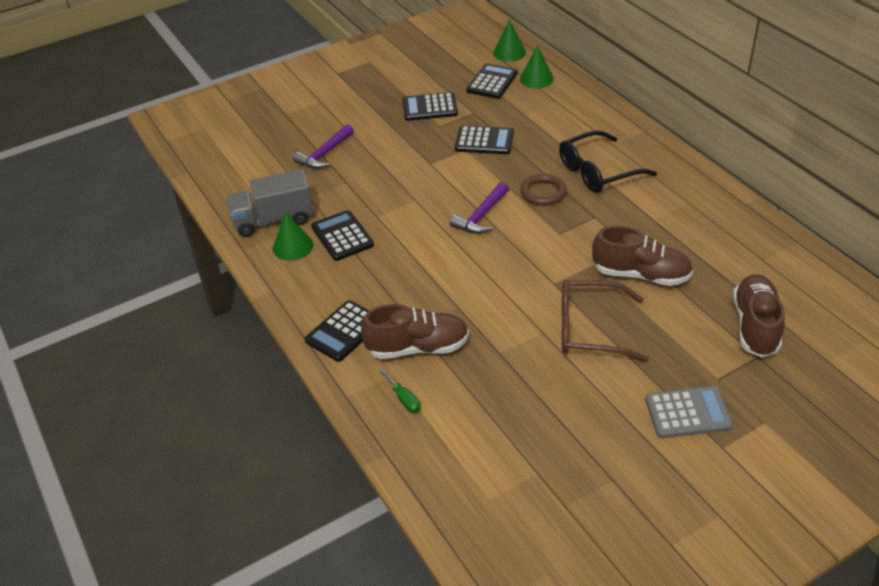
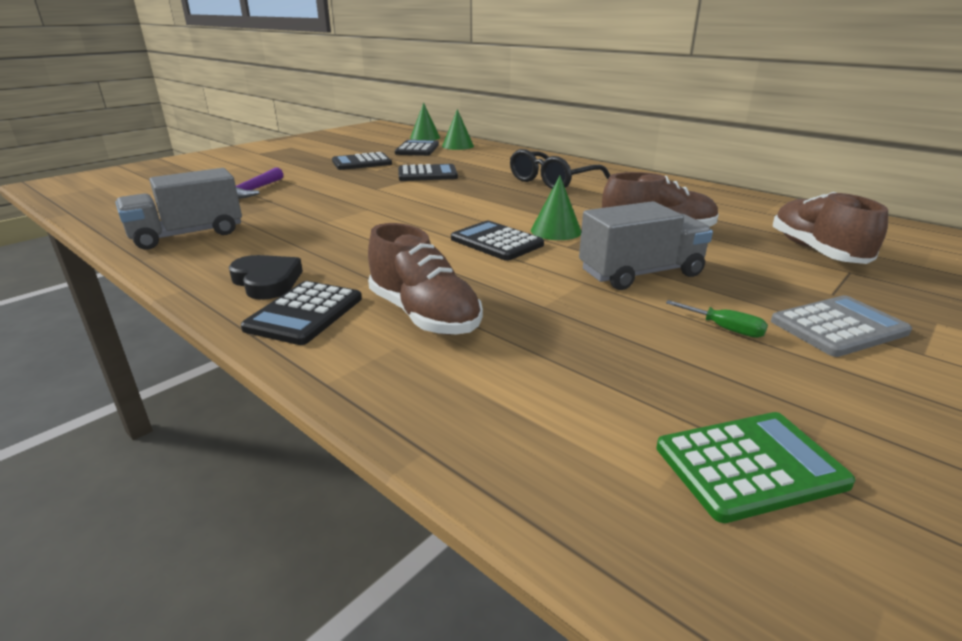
camera: 20 degrees left, 15 degrees down
(293, 246) = (215, 251): green cone -> green cone (556, 231)
(324, 291) = (267, 281): none -> black heart
(342, 236) = (284, 238): black calculator -> black calculator (496, 242)
(404, 399) = (428, 372): green screwdriver -> green screwdriver (725, 329)
(417, 347) = (424, 315): brown shoe -> brown shoe turned 75 degrees clockwise
(481, 216) = (450, 212): purple hammer -> none
(542, 498) = (749, 465): none -> green calculator
(543, 192) = (508, 195): brown ring -> none
(589, 329) = (640, 273): brown glasses -> grey truck

